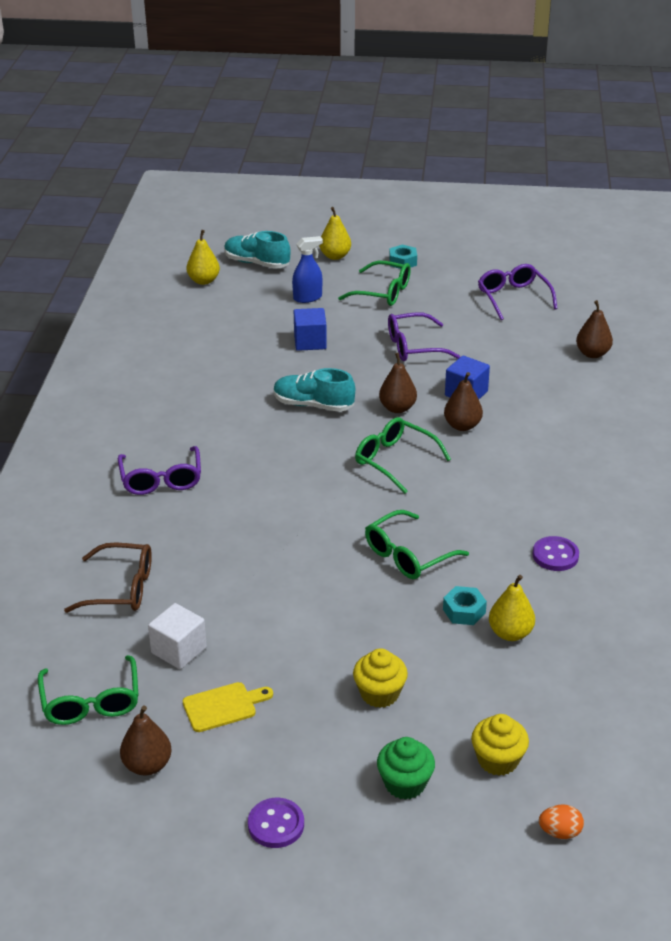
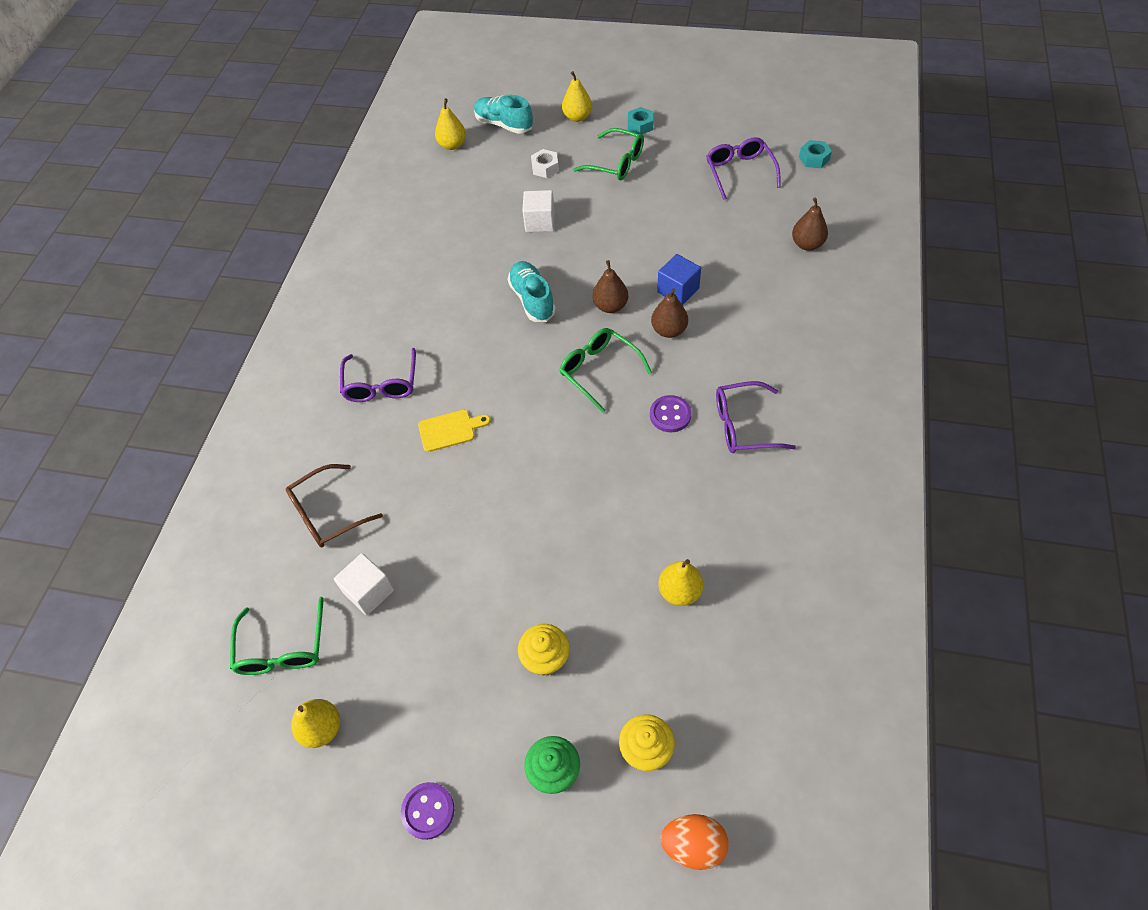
camera: 10 degrees right, 20 degrees up
(121, 588) = (327, 514): brown glasses -> brown glasses turned 135 degrees clockwise
(147, 765) = (322, 728): brown pear -> yellow pear
(223, 706) = (400, 663): yellow cutting board -> yellow cutting board (450, 430)
(307, 298) = (545, 168): blue spray bottle -> white nut
(310, 342) = (540, 222): blue cube -> white cube
(313, 405) = (532, 299): turquoise shoe -> turquoise shoe turned 45 degrees clockwise
(408, 555) = (595, 488): green glasses -> none
(414, 347) = (636, 231): purple glasses -> purple glasses (743, 425)
(464, 611) = (639, 561): turquoise nut -> turquoise nut (814, 158)
(555, 555) = (736, 497): purple button -> purple button (670, 415)
(560, 832) = (693, 845): orange egg -> orange egg, size x1.54

